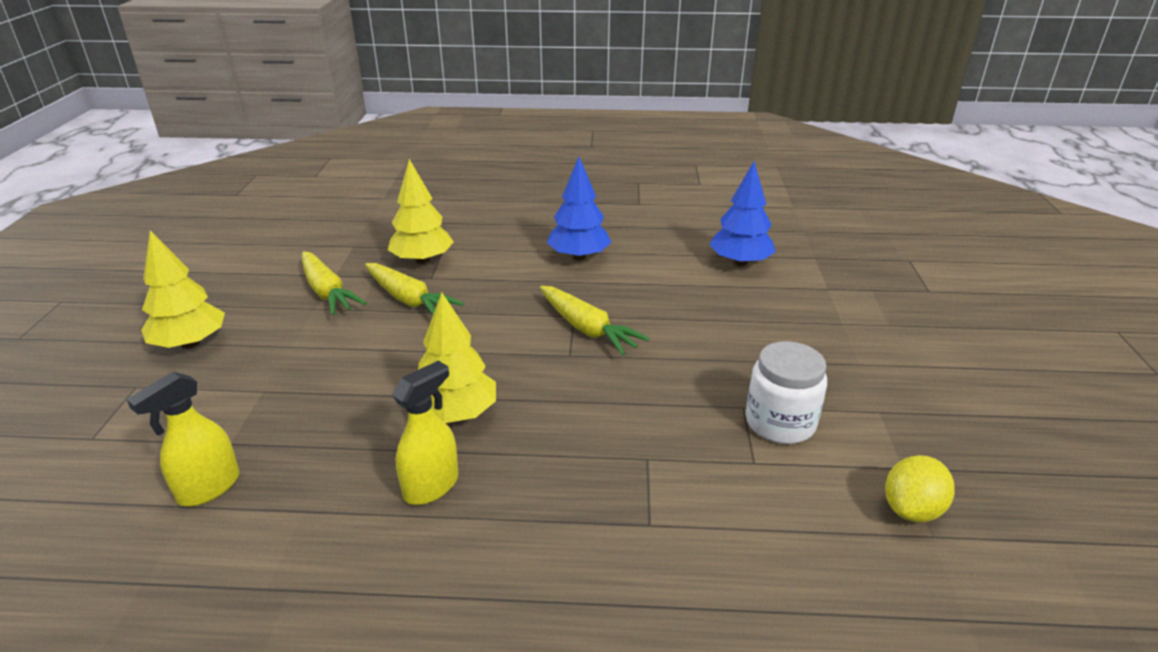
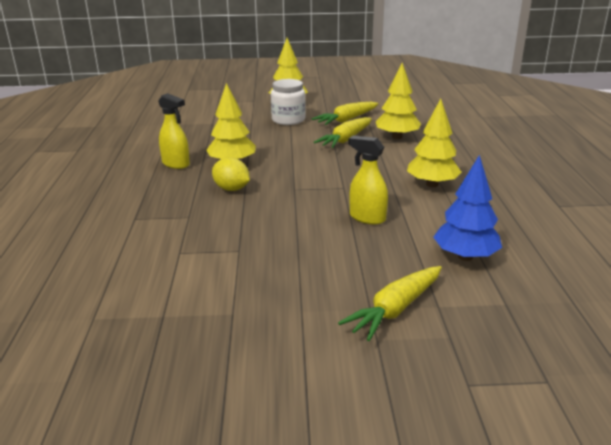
camera: 85 degrees right, 5 degrees down
(208, 488) = (183, 124): yellow spray bottle -> yellow spray bottle (367, 218)
(578, 257) = (432, 184): blue tree -> yellow tree
(587, 329) = (327, 192): yellow carrot -> yellow carrot (395, 309)
(780, 422) = (220, 264): white jar -> white jar (288, 120)
(911, 509) = (119, 313): yellow lemon -> yellow lemon (231, 189)

